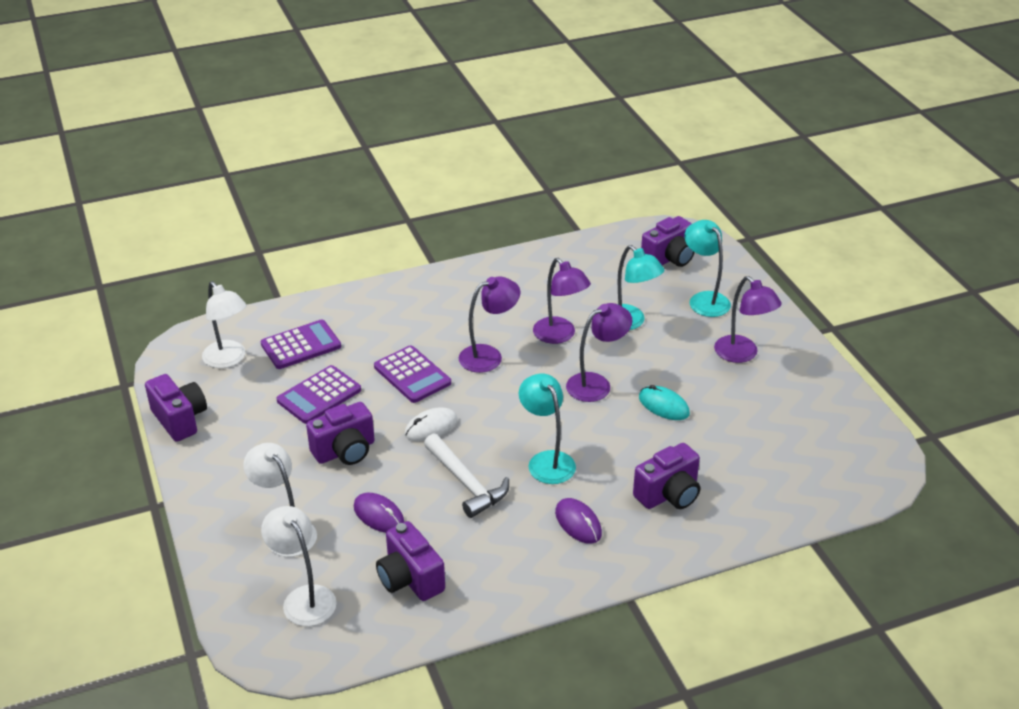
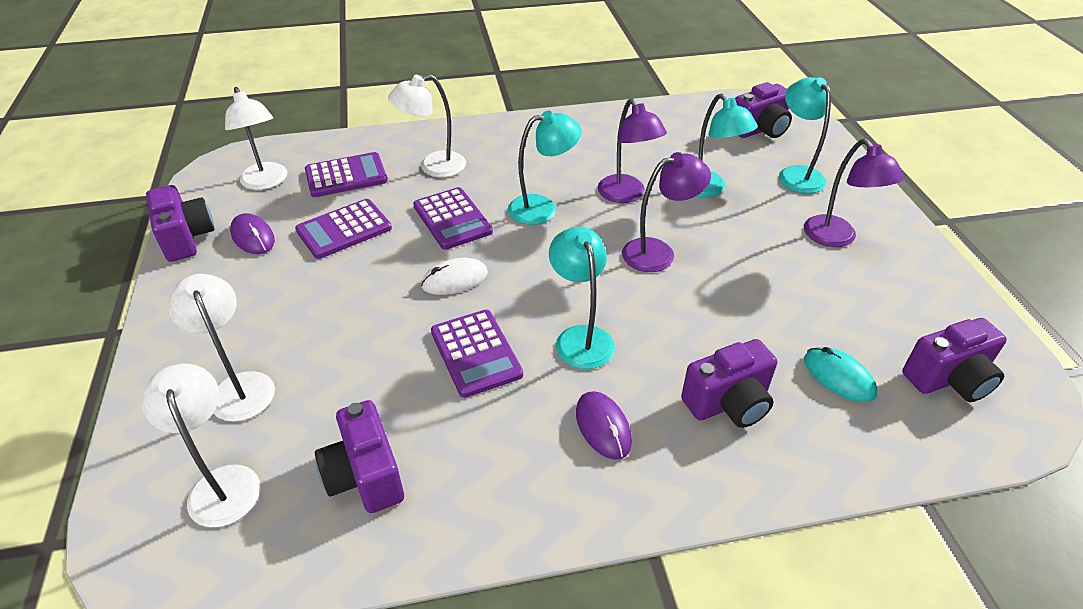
camera: 10 degrees right, 5 degrees up
(345, 451) = (348, 295): purple camera -> purple camera (948, 379)
(379, 328) = (433, 167): none -> white lamp
(379, 515) = (357, 380): purple mouse -> purple mouse (253, 237)
(466, 483) = (476, 353): white hammer -> purple calculator
(489, 356) = (542, 208): purple lamp -> turquoise lamp
(663, 405) = (735, 287): turquoise mouse -> turquoise mouse (838, 377)

